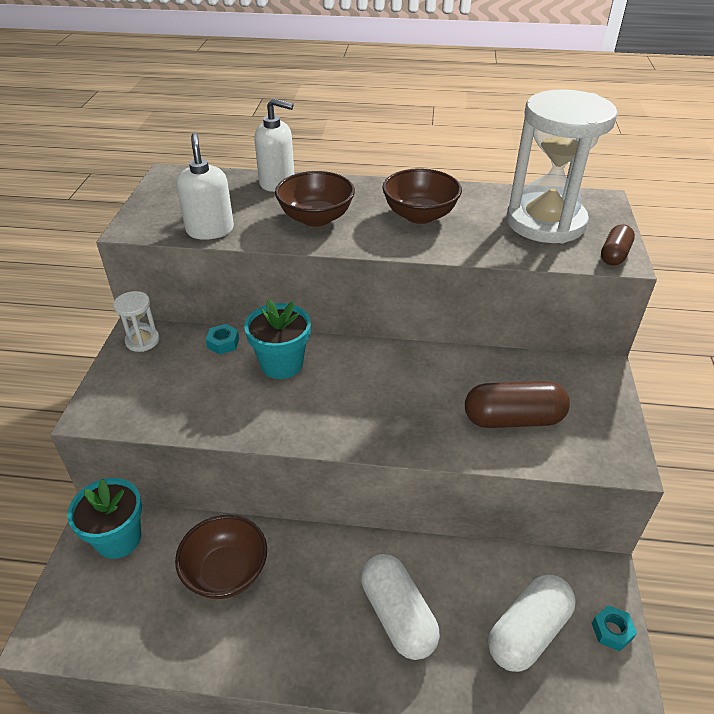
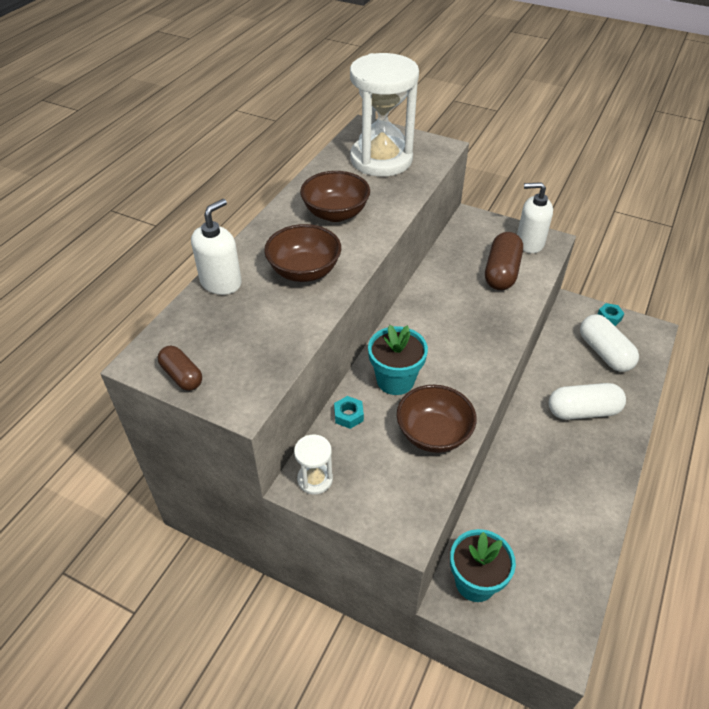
camera: 70 degrees left, 5 degrees up
(210, 230) = (283, 344): white soap dispenser -> white soap dispenser (529, 243)
(226, 572) = (527, 505): brown bowl -> brown bowl (433, 434)
(614, 255) = (436, 147): brown capsule -> brown capsule (182, 376)

